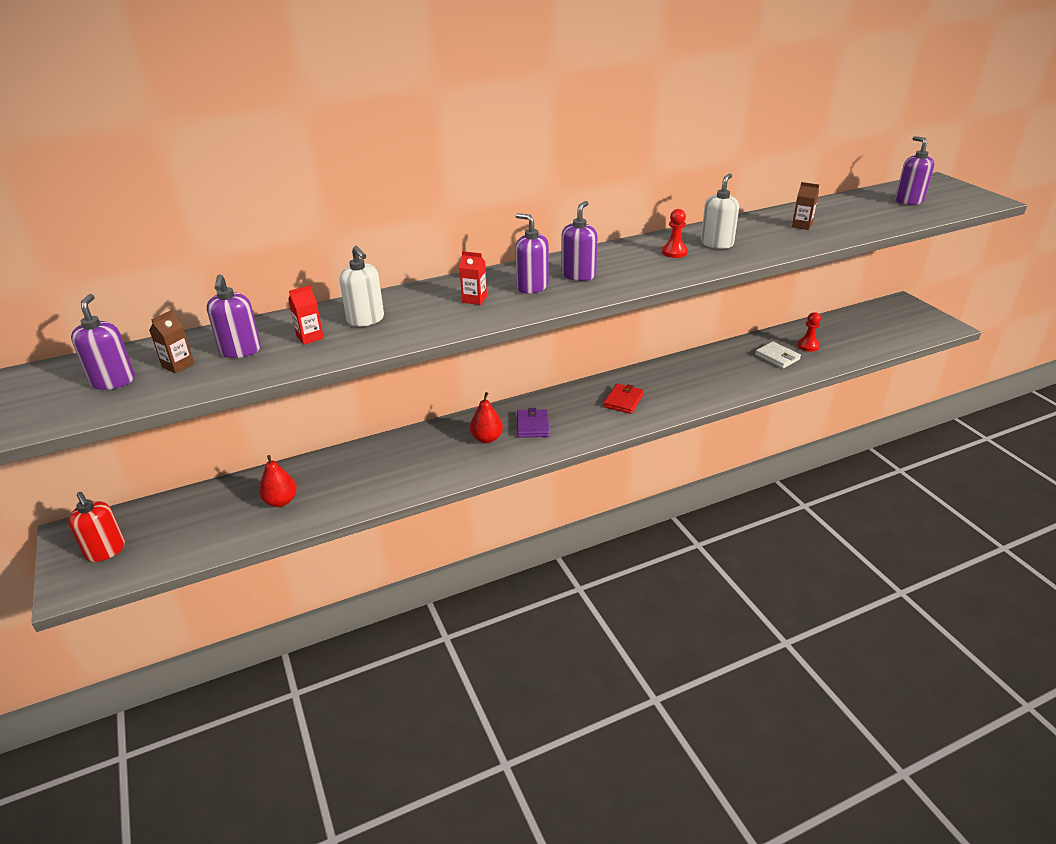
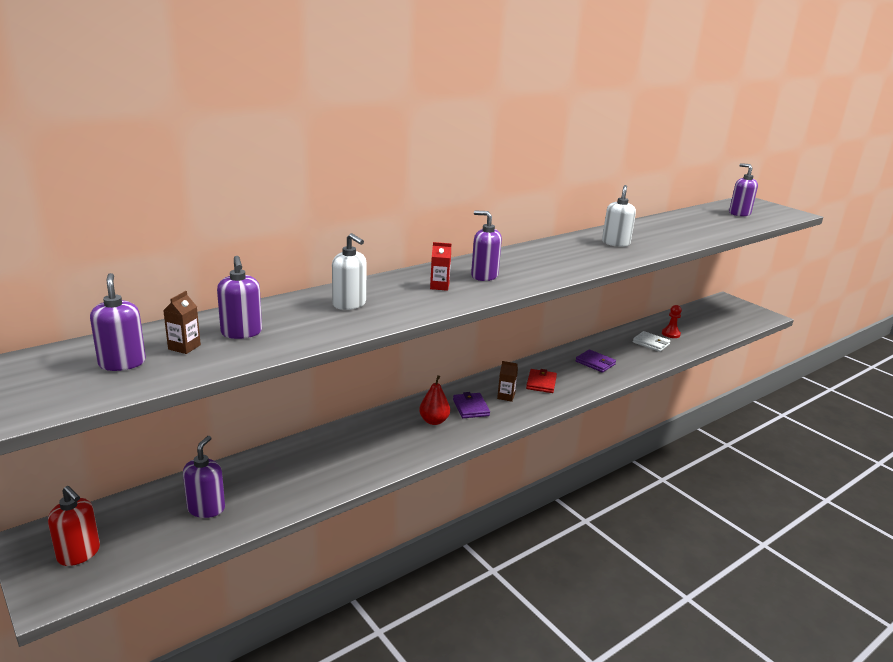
camera: 15 degrees left, 10 degrees down
(281, 501) = (255, 490): red pear -> none
(310, 337) = (304, 319): red carton -> none
(578, 275) = (518, 267): purple soap dispenser -> purple soap dispenser (206, 508)
(674, 252) = (586, 249): red pawn -> none
(697, 379) = (595, 363): none -> purple wallet
(802, 225) = (672, 230): brown carton -> brown carton (506, 396)

